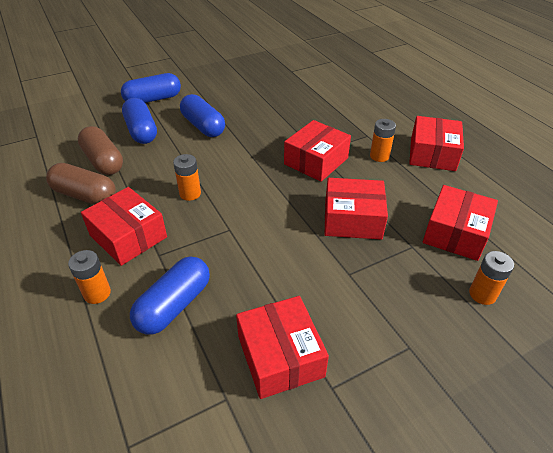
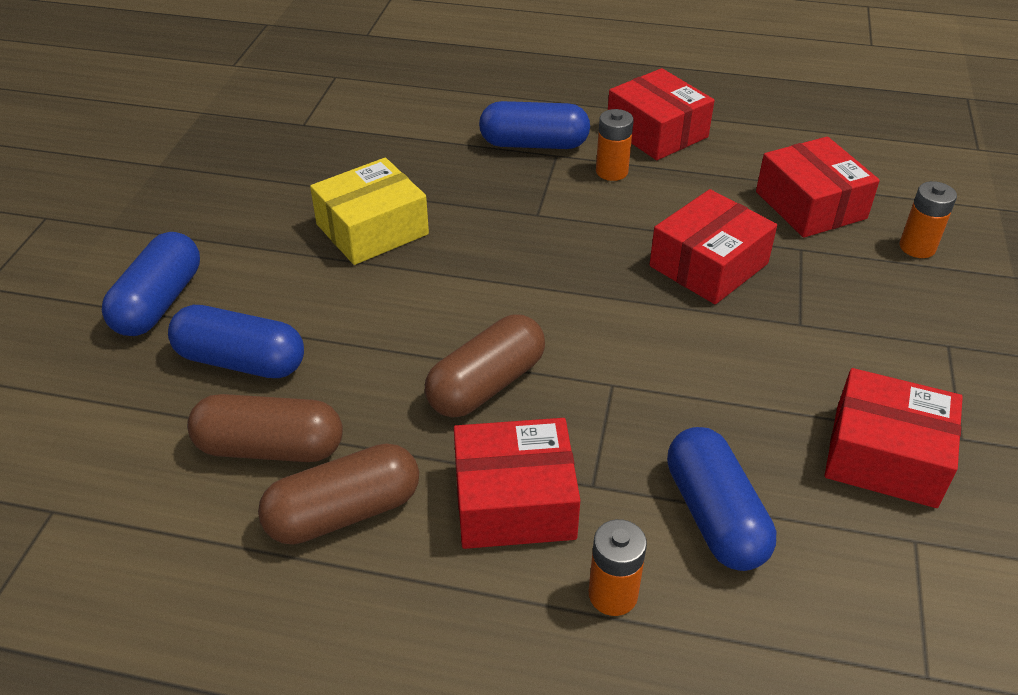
camera: 50 degrees left, 0 degrees up
(190, 193) = (486, 384): orange battery -> brown capsule
(203, 126) = (326, 286): blue capsule -> blue capsule (534, 144)
(250, 118) = (372, 229): none -> yellow box
(316, 161) = (557, 227): red box -> none

